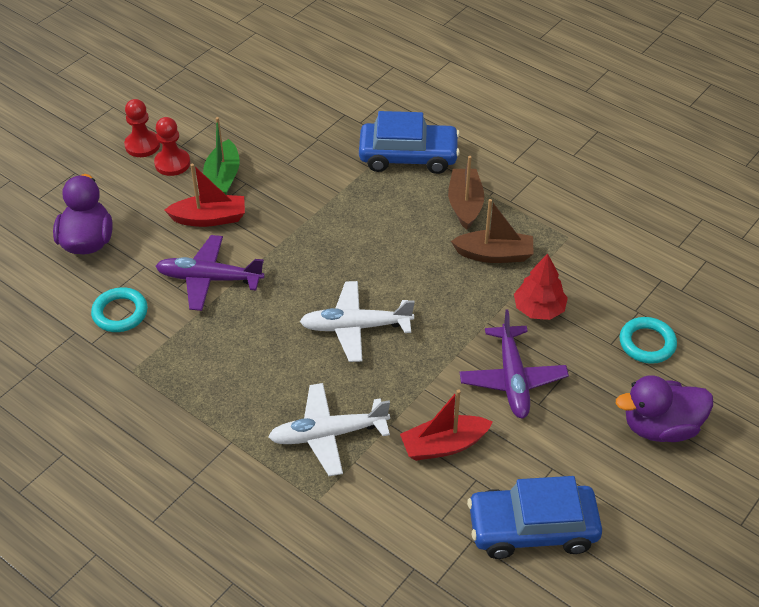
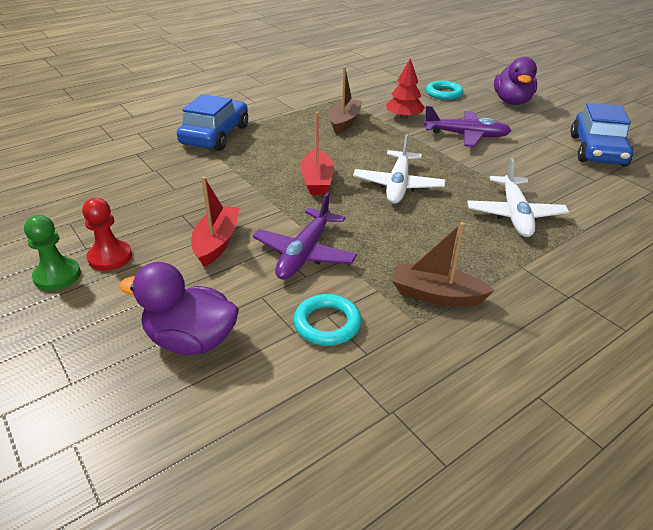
camera: 75 degrees left, 10 degrees down
(142, 145) = (57, 276): red pawn -> green pawn
(222, 179) = (164, 227): green boat -> none
(443, 445) = (526, 168): red boat -> red boat (317, 181)
(465, 204) = (286, 123): brown boat -> brown boat (436, 295)

